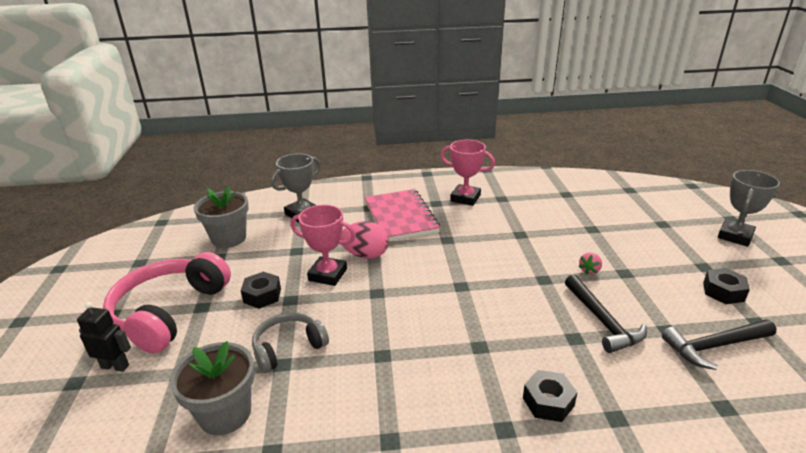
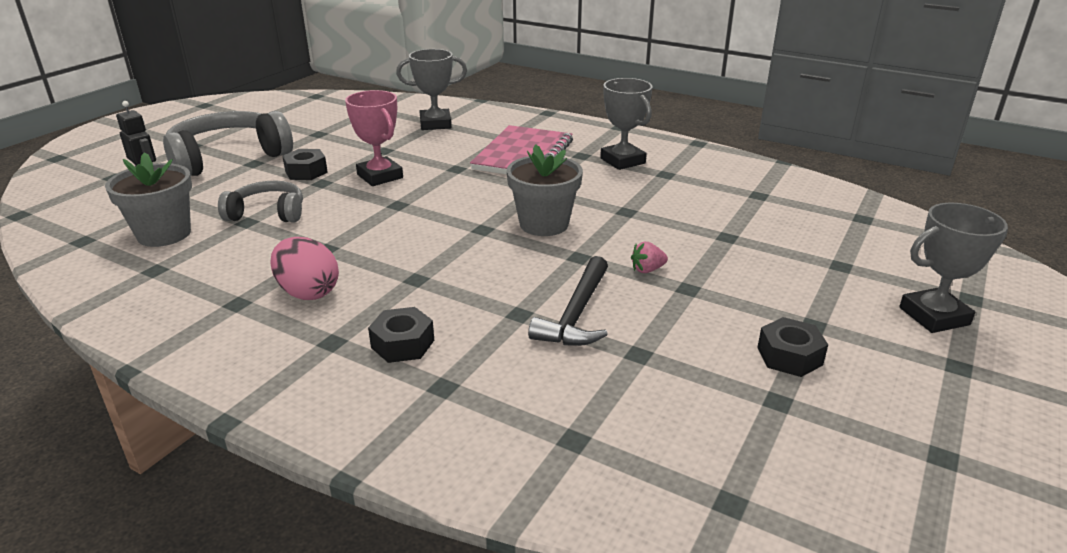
camera: 35 degrees right, 0 degrees up
(169, 312) = (228, 158): pink headphones -> grey headphones
(229, 238) = (346, 123): grey flower pot -> grey flower pot (544, 224)
(366, 255) = (437, 173): pink egg -> pink egg (308, 292)
(465, 198) = (622, 161): pink trophy -> grey trophy
(715, 346) = (669, 392): black hammer -> none

